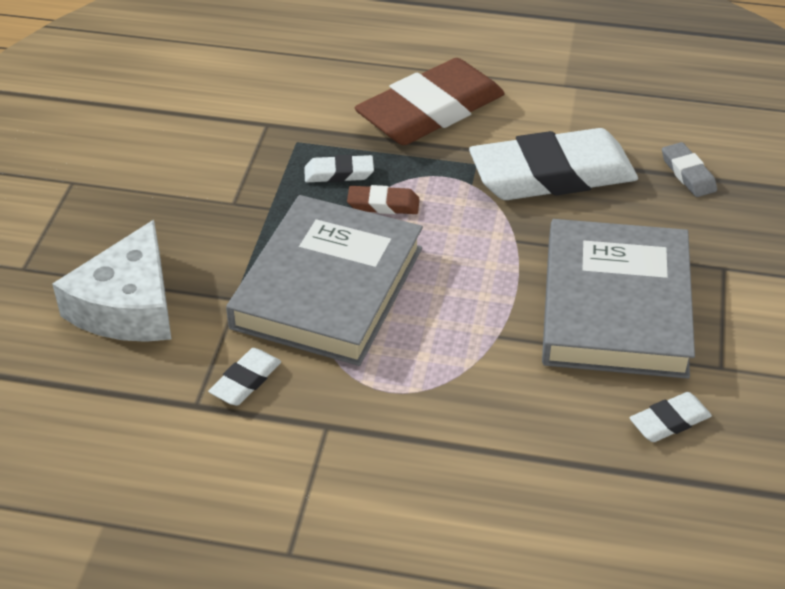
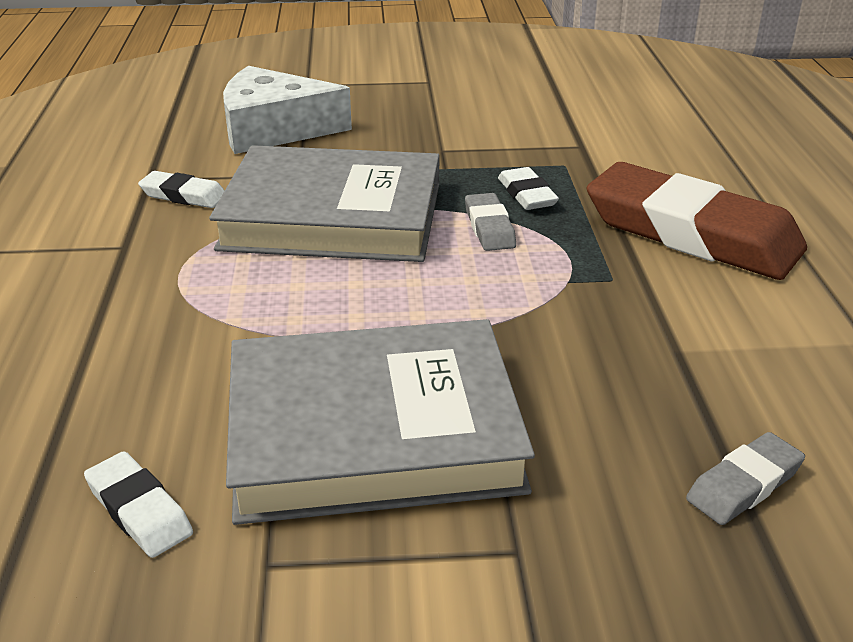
camera: 75 degrees right, 10 degrees down
(383, 204) = (489, 227): brown eraser -> grey eraser
(552, 174) = (635, 342): white eraser -> none

